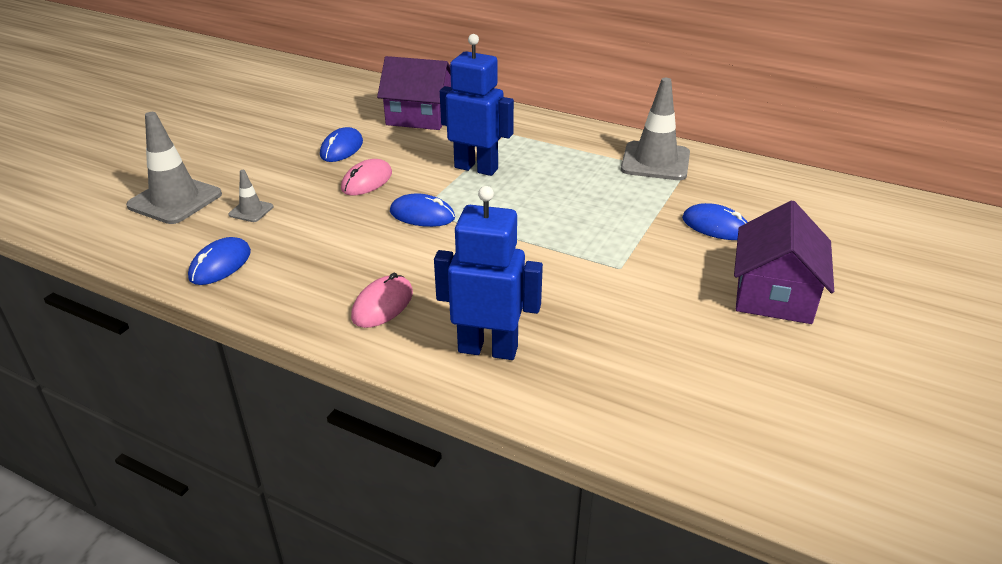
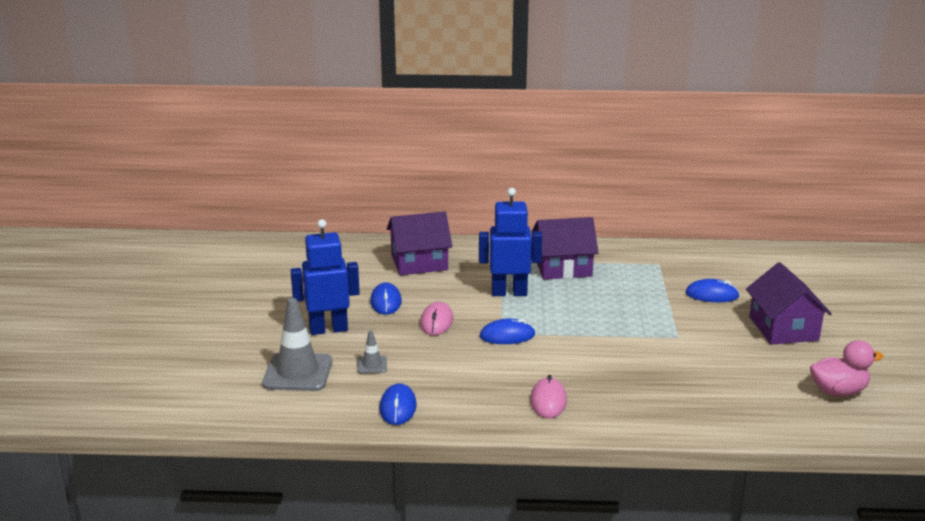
camera: 25 degrees left, 10 degrees down
(488, 349) = (646, 407): blue robot -> blue robot (328, 329)
(565, 154) = (563, 267): none -> purple house
(655, 161) = (631, 259): grey traffic cone -> none
(776, 408) = (838, 391): none -> pink duck

